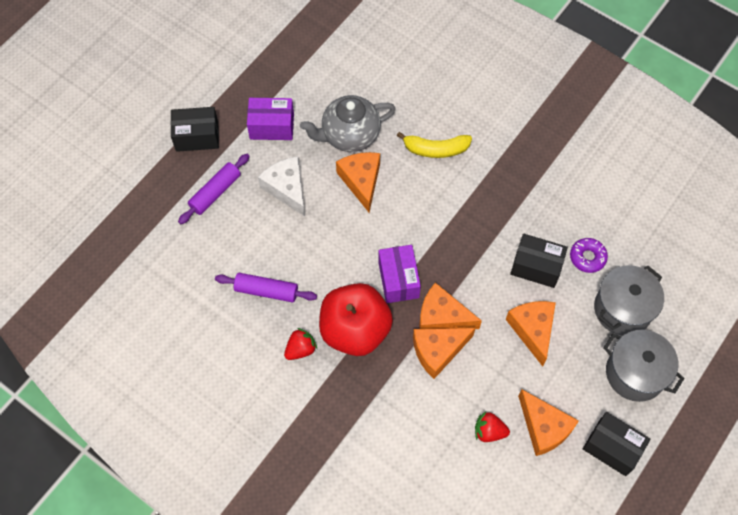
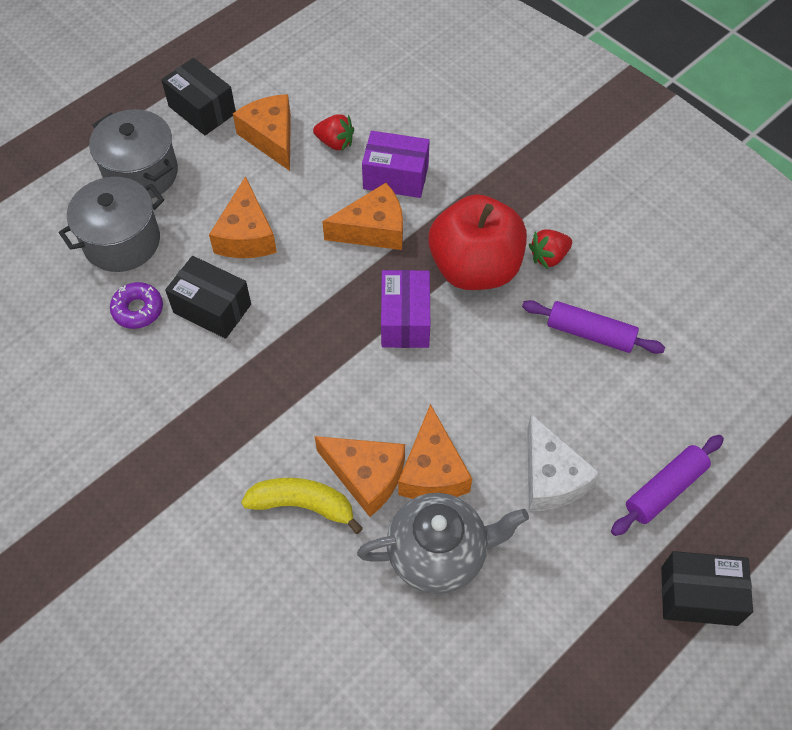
camera: 170 degrees left, 5 degrees down
(272, 126) = (569, 593): purple box -> purple box (395, 177)
(442, 317) = (357, 267): orange cheese -> orange cheese (366, 476)

